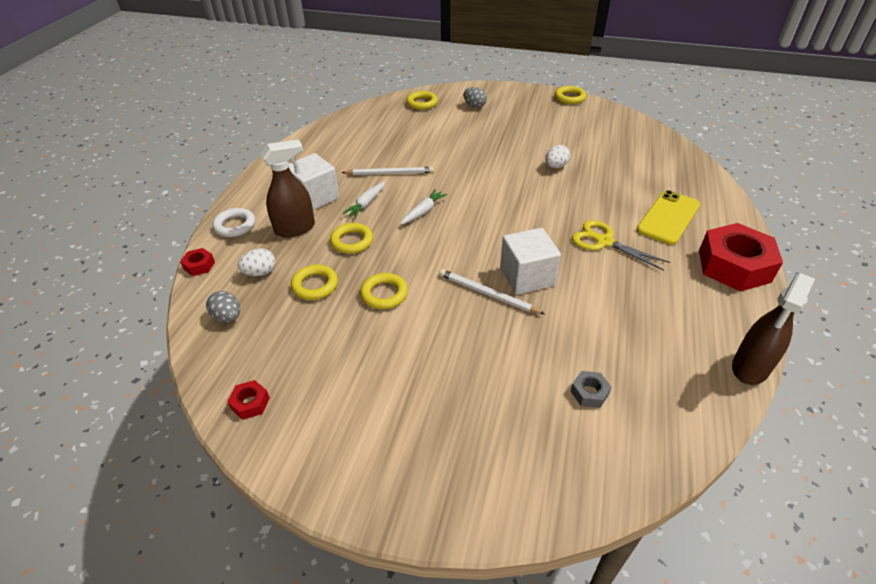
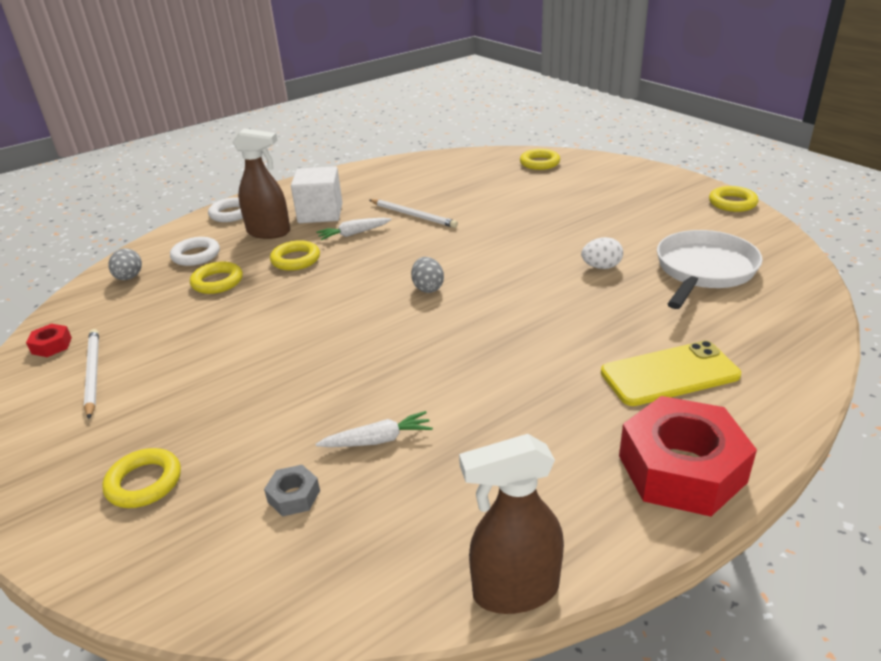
camera: 40 degrees right, 10 degrees down
(199, 265) = (166, 233): red nut -> none
(260, 272) = (196, 255): white egg -> white ring
(384, 294) = (256, 313): yellow ring -> yellow ring (144, 482)
(423, 211) = (393, 259): white carrot -> white carrot (377, 440)
(474, 106) = (595, 180): grey egg -> grey egg (428, 288)
(487, 294) = (341, 355): white pencil -> white pencil (93, 373)
(527, 276) = (402, 358): white cube -> none
(603, 241) = (540, 363): yellow scissors -> none
(609, 148) = (703, 271): none -> white pan

